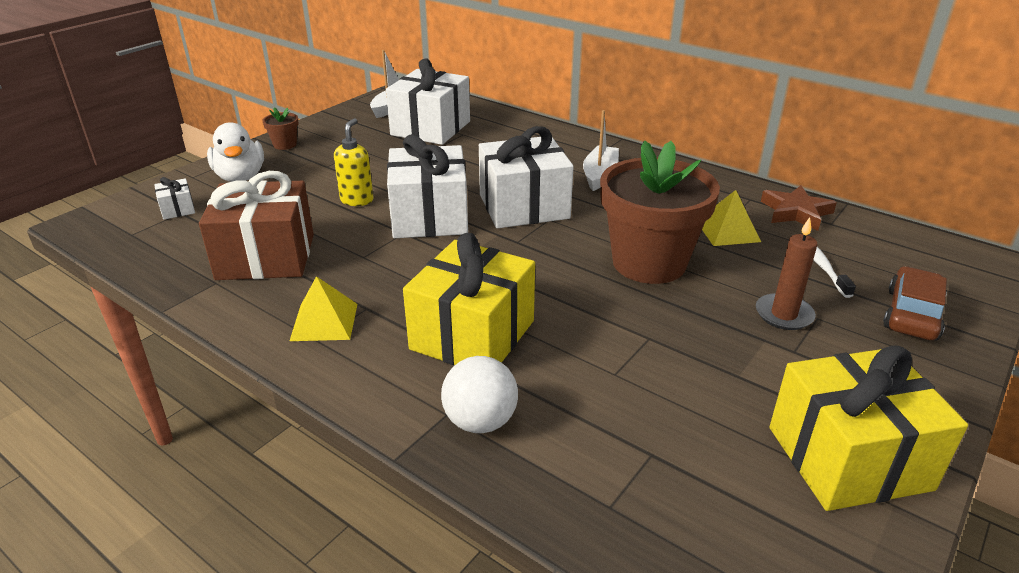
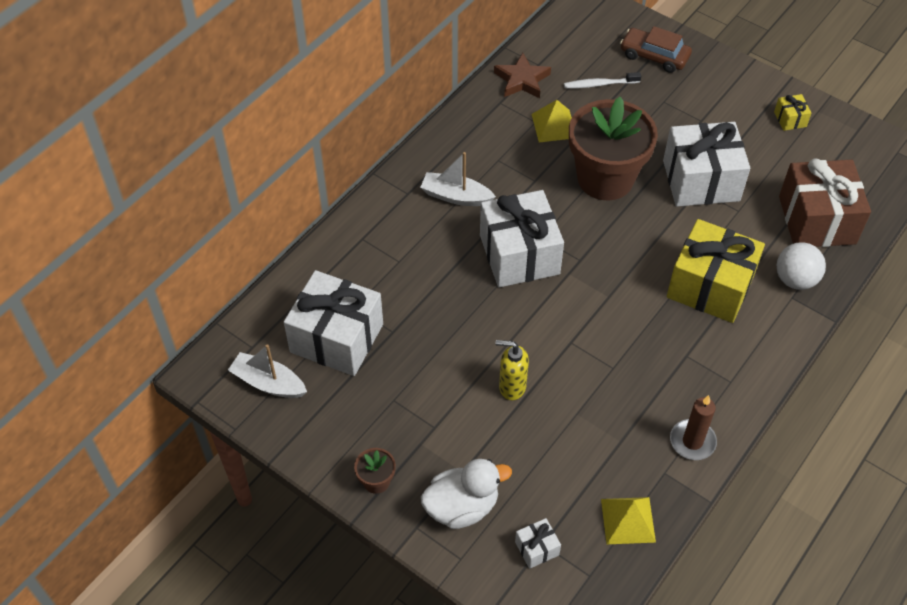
camera: 90 degrees left, 20 degrees up
(266, 256) = (620, 443): brown gift -> brown gift (816, 220)
(324, 322) = (708, 381): yellow pyramid -> yellow pyramid (628, 520)
(429, 217) = (541, 324): white gift -> white gift (701, 181)
(784, 314) = (662, 117): brown candle -> brown candle (692, 441)
(848, 458) = (790, 119): yellow gift -> yellow gift, size x0.42

